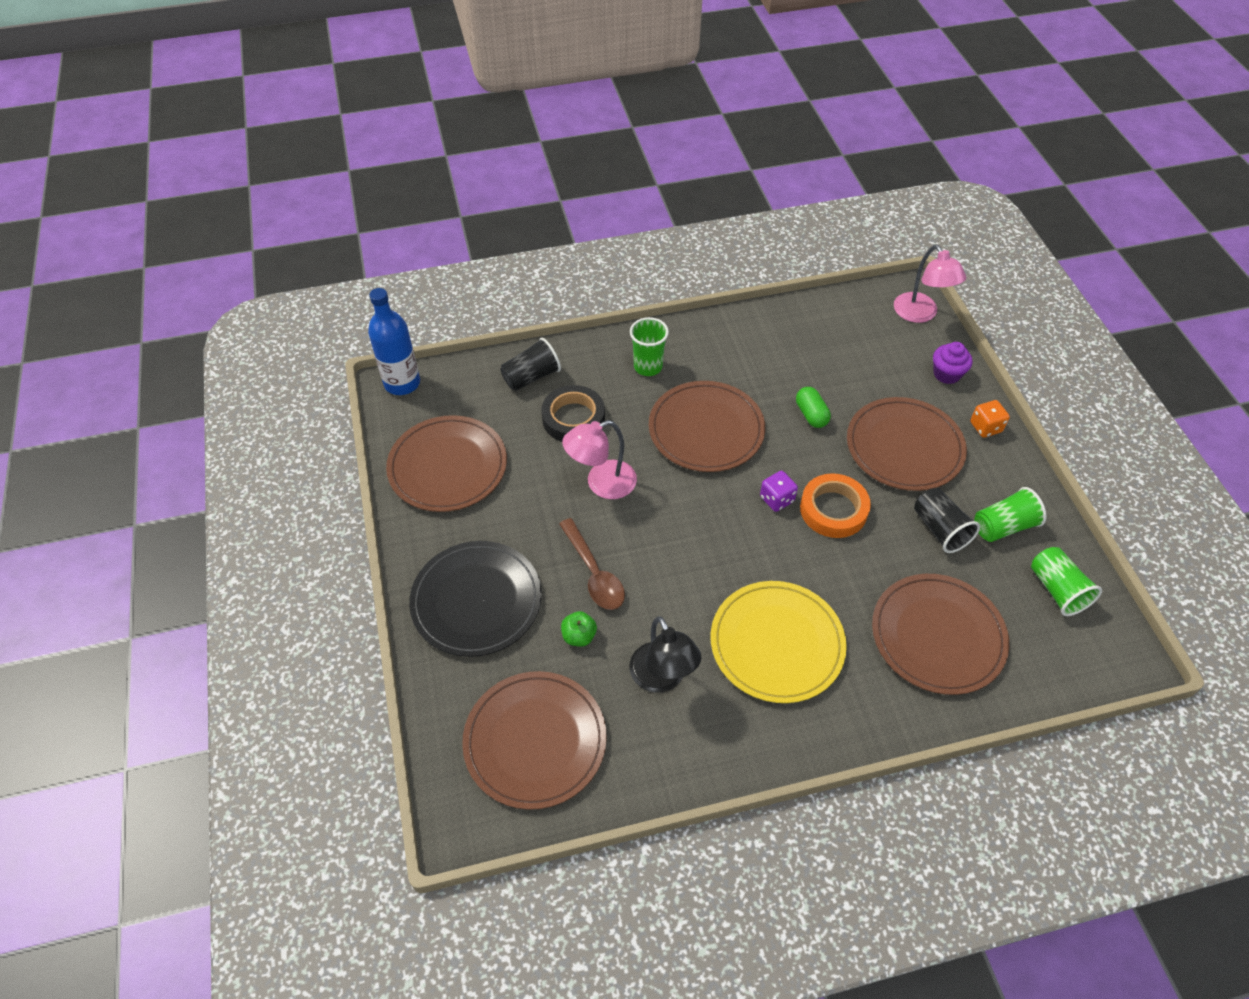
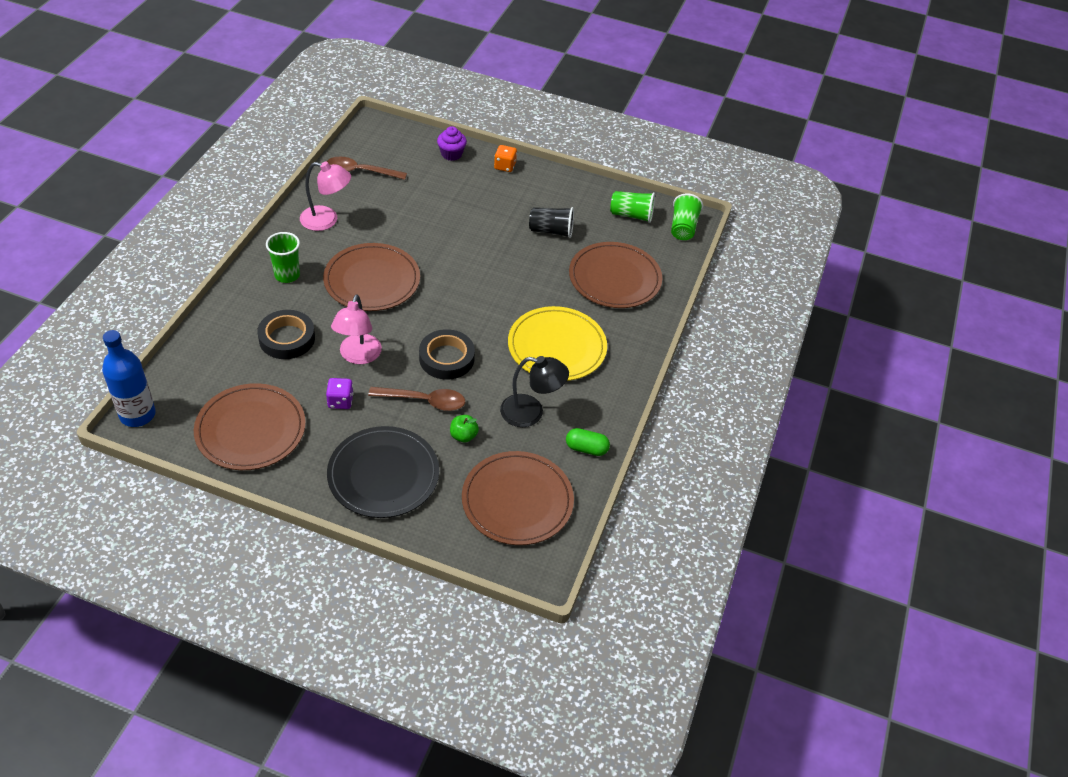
camera: 60 degrees left, 5 degrees down
(531, 377) = (222, 339): black cup -> none
(666, 555) = (446, 358): none -> black tape
(776, 499) = (459, 283): purple dice -> purple dice (340, 401)
(811, 414) = (415, 227): green capsule -> green capsule (586, 448)
(833, 510) = (493, 264): orange tape -> none
(836, 326) = (360, 171): none -> brown spoon
(904, 447) = (482, 206): brown plate -> none
(920, 314) = (395, 133): pink lamp -> pink lamp (326, 220)
(1003, 526) = (574, 206): green cup -> green cup (683, 227)

